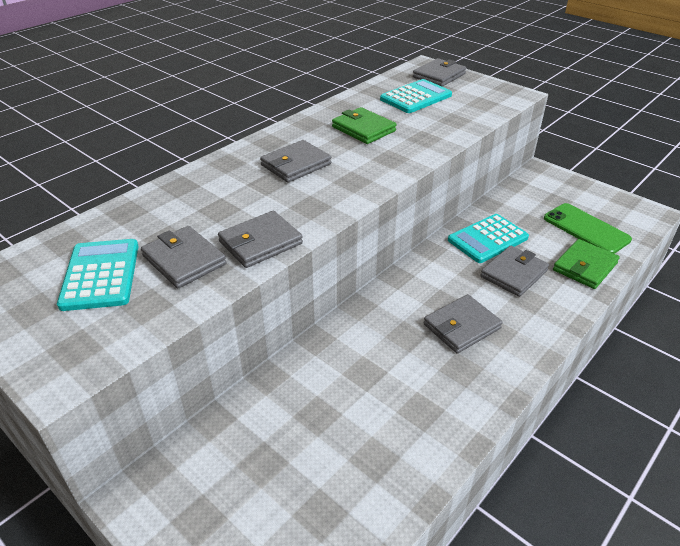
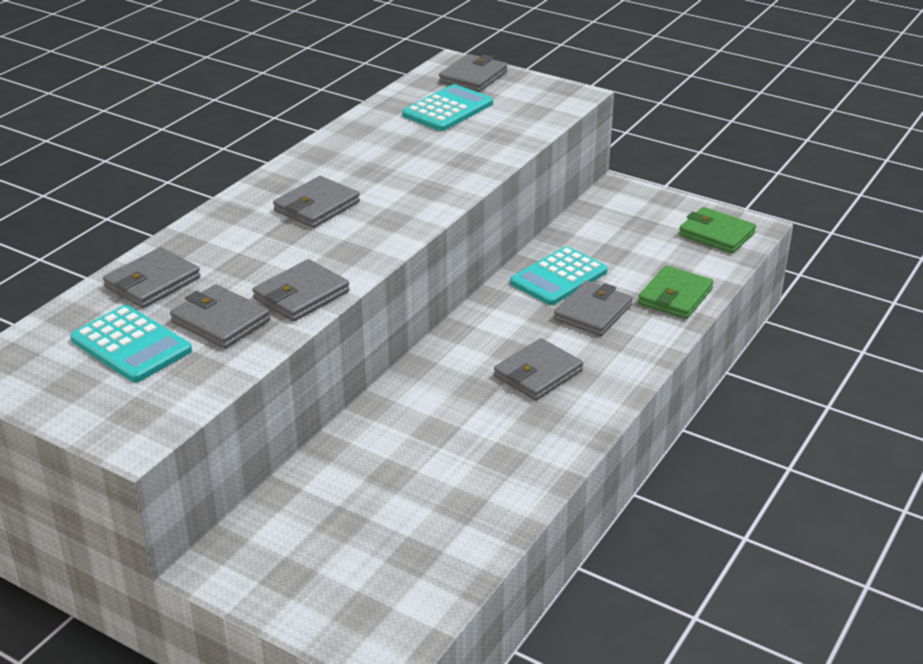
camera: 10 degrees left, 5 degrees down
(100, 275) = (131, 345): turquoise calculator -> turquoise calculator turned 150 degrees clockwise
(142, 217) = (152, 282): none -> grey wallet
(363, 129) = (389, 156): green wallet -> green wallet (716, 234)
(586, 229) = (676, 254): green phone -> none

